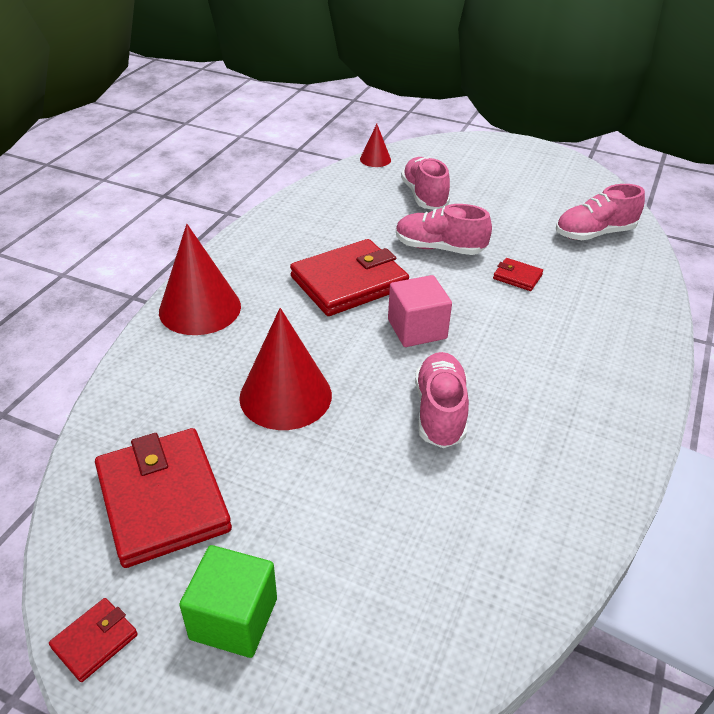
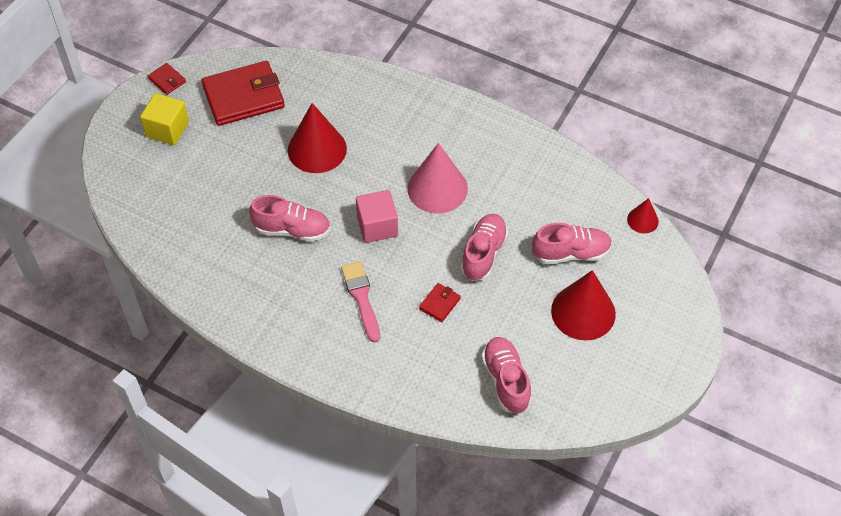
camera: 95 degrees right, 15 degrees up
(200, 308) = (410, 101): red cone -> red cone (583, 312)
(234, 618) = (167, 129): green cube -> yellow cube
(349, 282) = (437, 188): red wallet -> pink cone
(532, 337) = (361, 298): none -> pink brush

